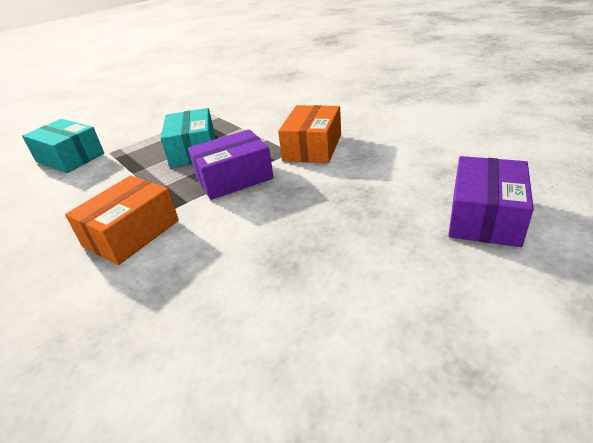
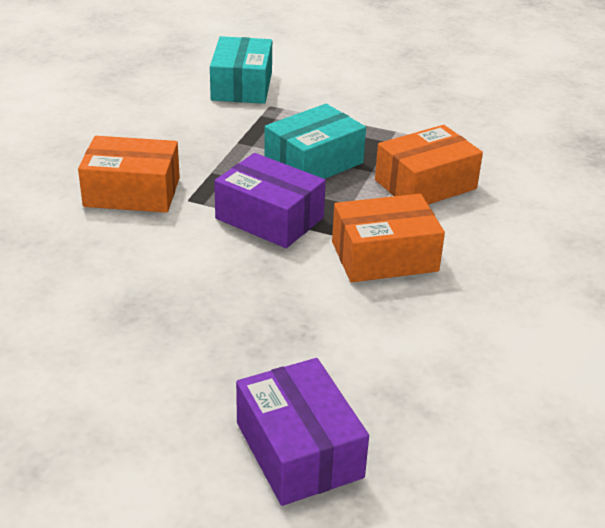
camera: 55 degrees right, 0 degrees up
(257, 121) = (425, 184): none -> orange box
(484, 216) = (299, 450): purple box -> purple box turned 75 degrees clockwise

